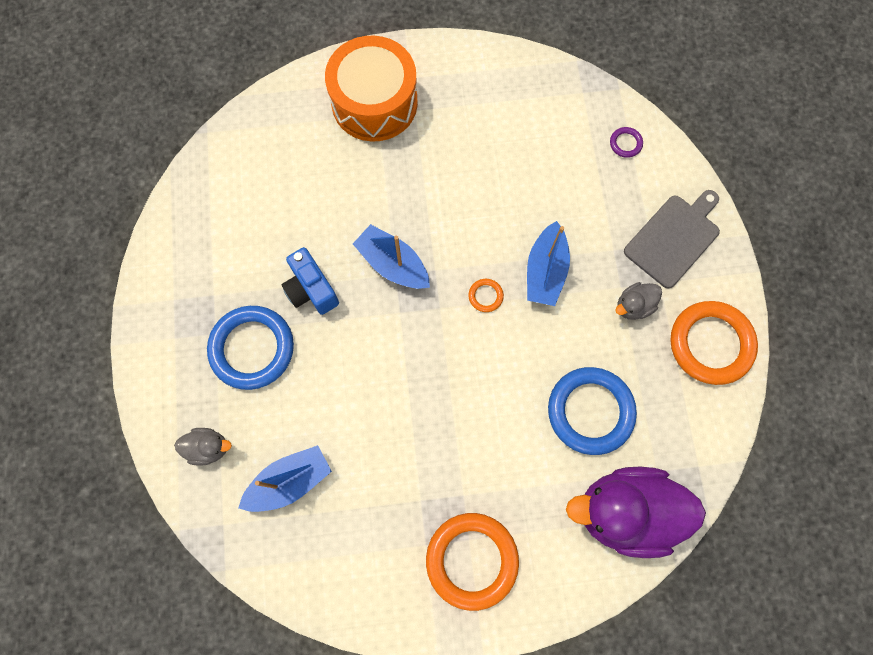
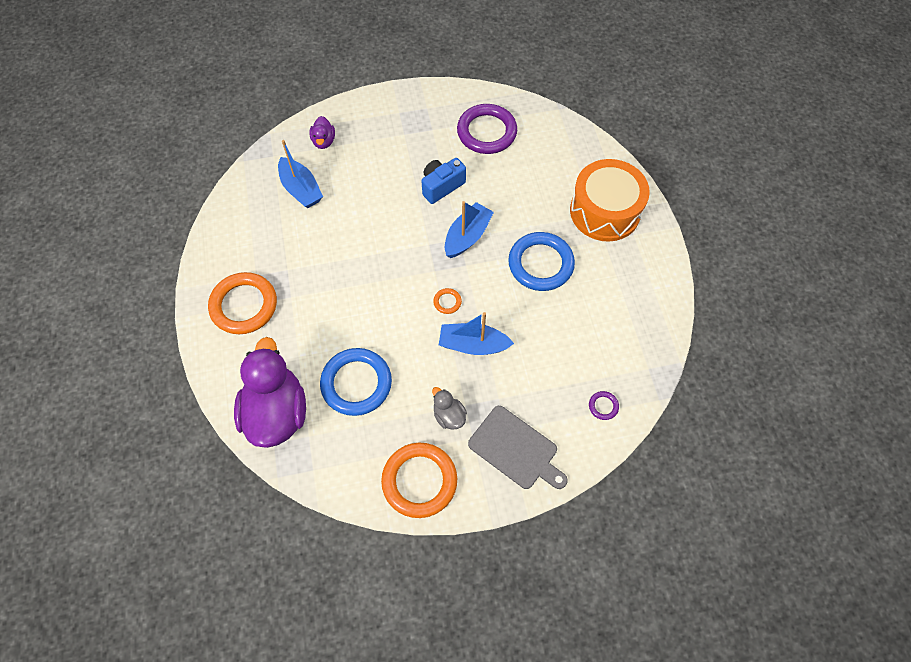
camera: 85 degrees right, 10 degrees down
(208, 447) = (324, 141): grey duck -> purple duck
(230, 224) = (486, 132): none -> purple ring
(252, 349) = (394, 156): blue ring -> blue ring (540, 264)

